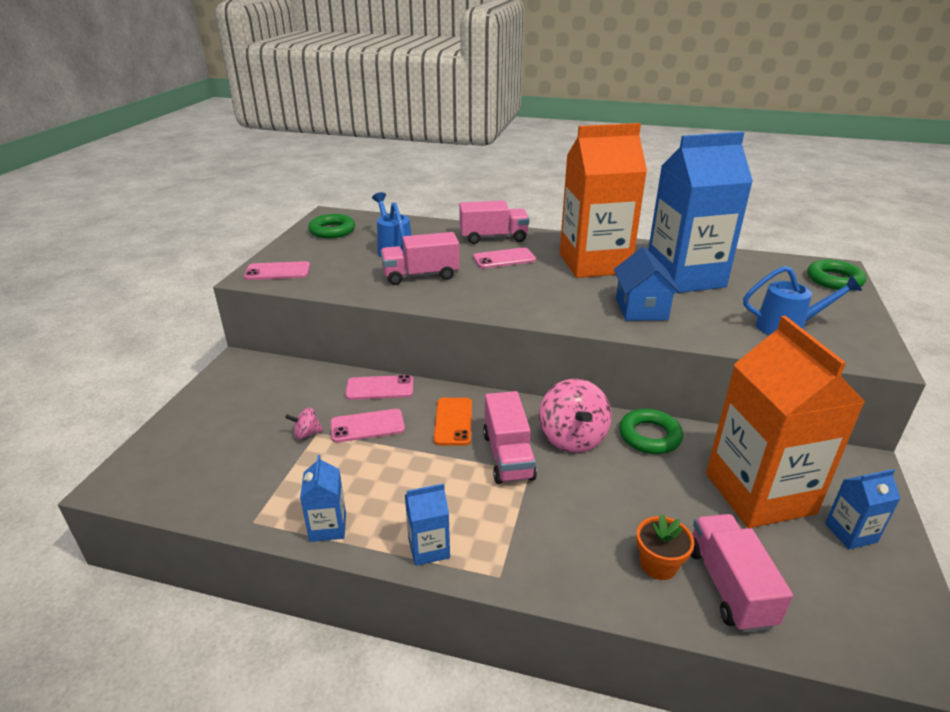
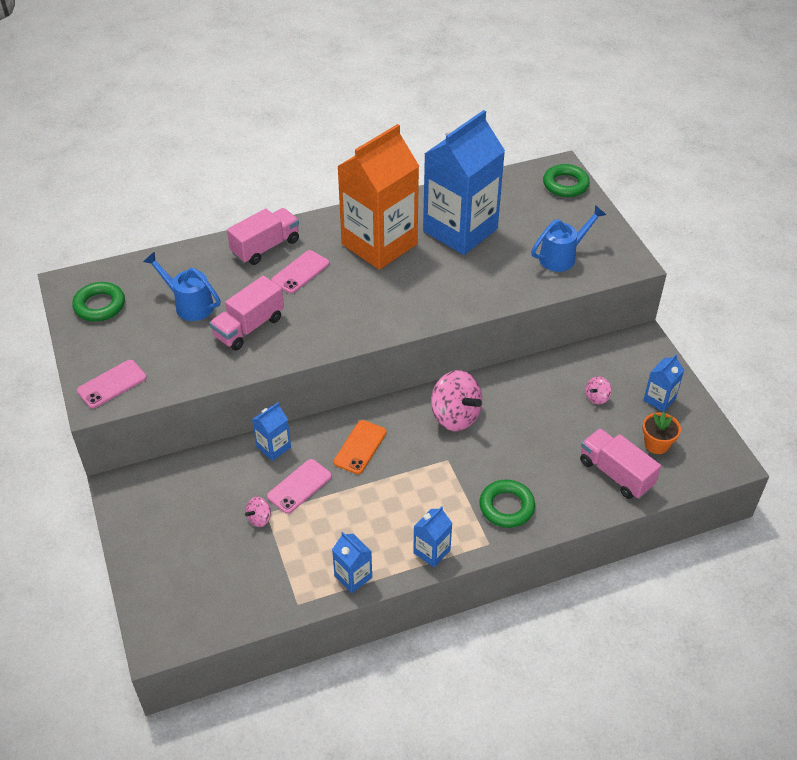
camera: 35 degrees left, 15 degrees up
(380, 388) = (273, 447): pink phone -> blue carton
(453, 421) = (360, 447): orange phone -> orange phone turned 60 degrees clockwise
(508, 456) = (423, 455): pink truck -> none
(641, 309) = (453, 284): blue house -> none
(649, 436) = (504, 386): green ring -> green ring (506, 507)
(658, 565) = (571, 482): orange flower pot -> orange flower pot (656, 444)
(759, 493) = (597, 397): orange carton -> pink spinning top

